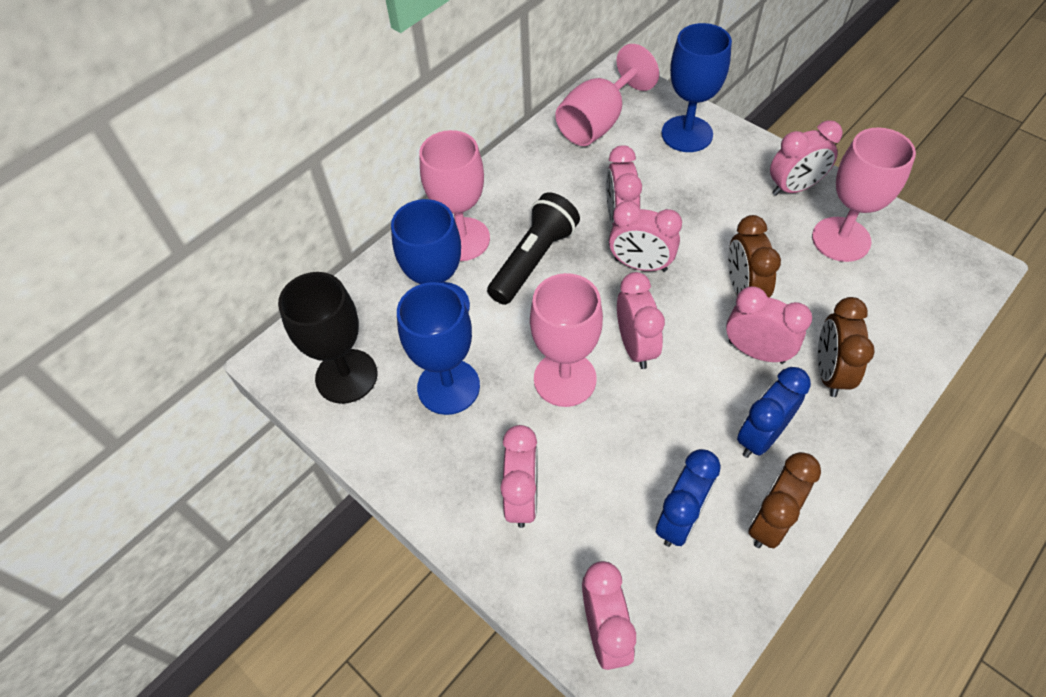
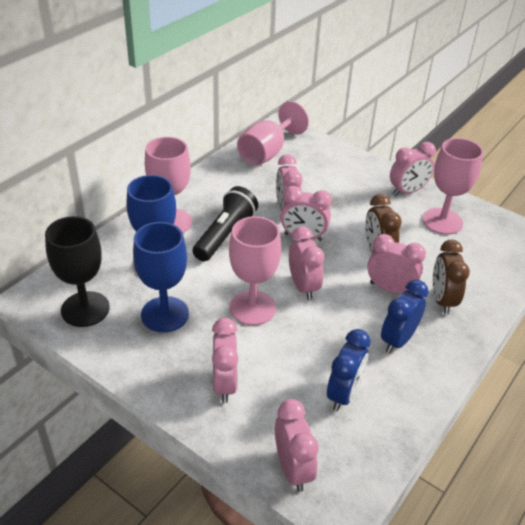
camera: 10 degrees left, 15 degrees down
(687, 134) = (330, 160): blue goblet -> none
(770, 521) = (409, 393): brown clock -> none

